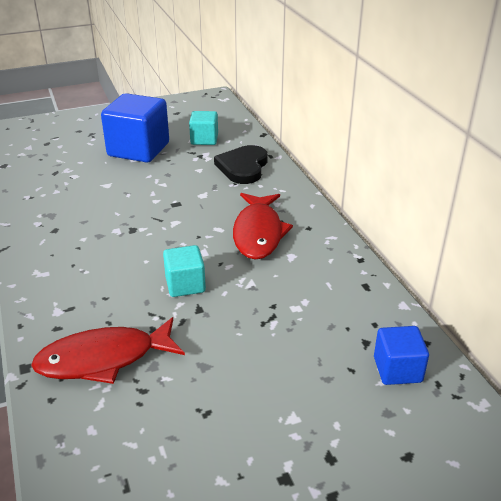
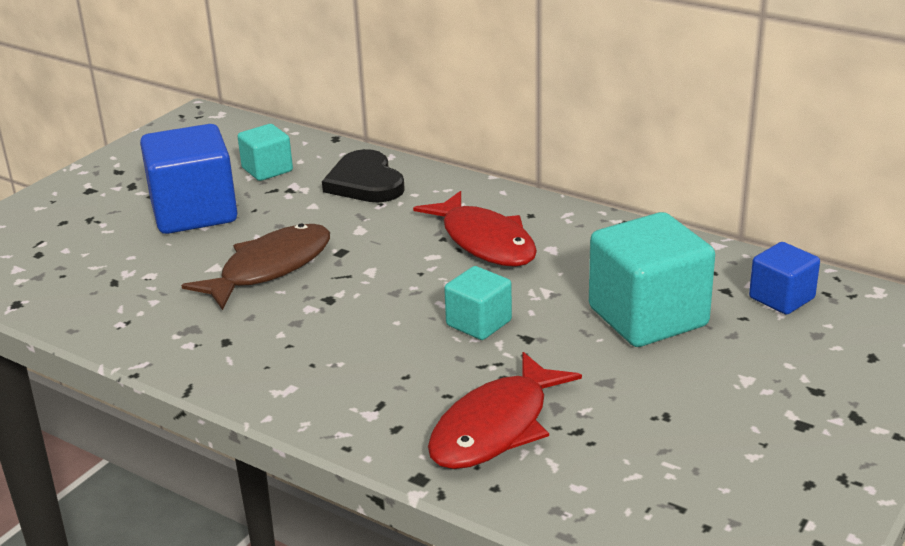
camera: 35 degrees left, 5 degrees down
(129, 197) = (270, 268): none -> brown fish
(288, 334) = (648, 317): none -> turquoise cube

